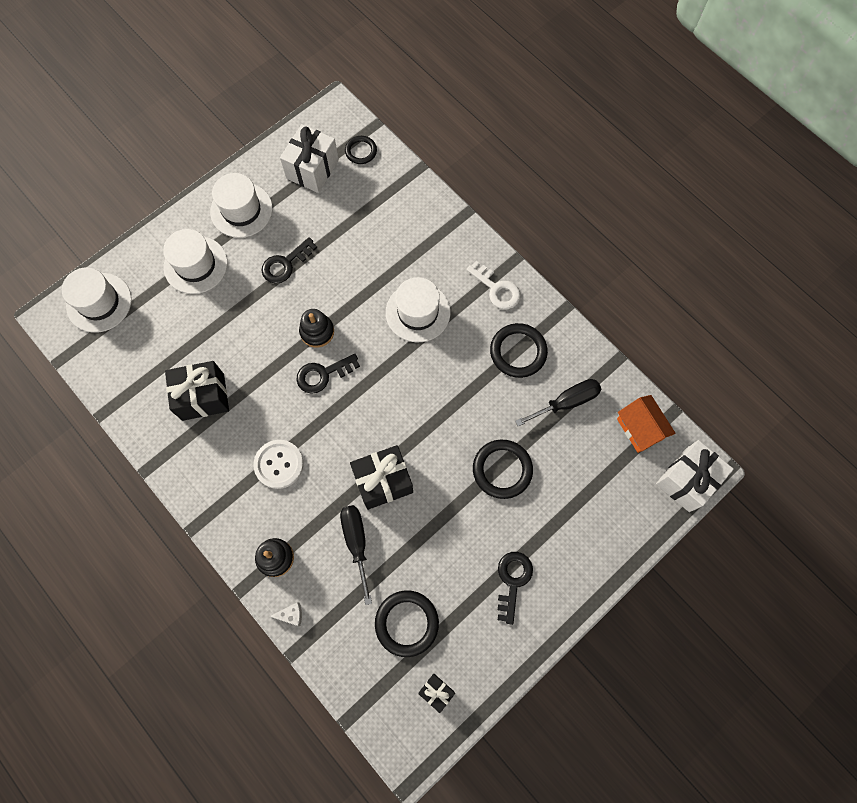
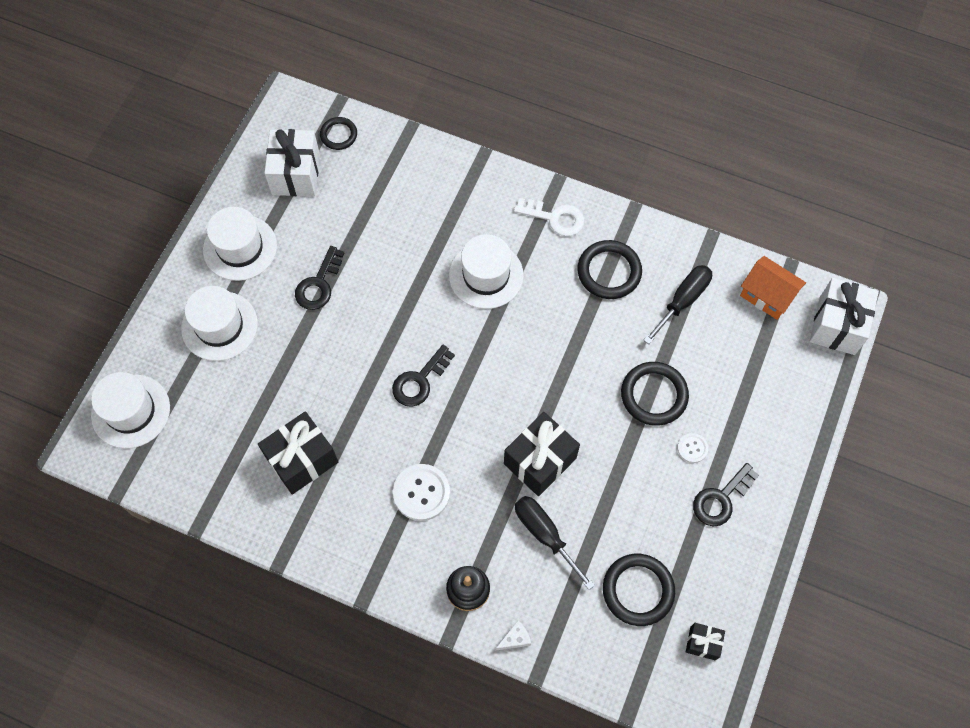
camera: 25 degrees left, 5 degrees down
(317, 332) = (390, 340): black stacking toy -> none
(511, 528) = (692, 448): none -> white button
(512, 581) = (721, 499): black key -> black key turned 120 degrees counterclockwise

